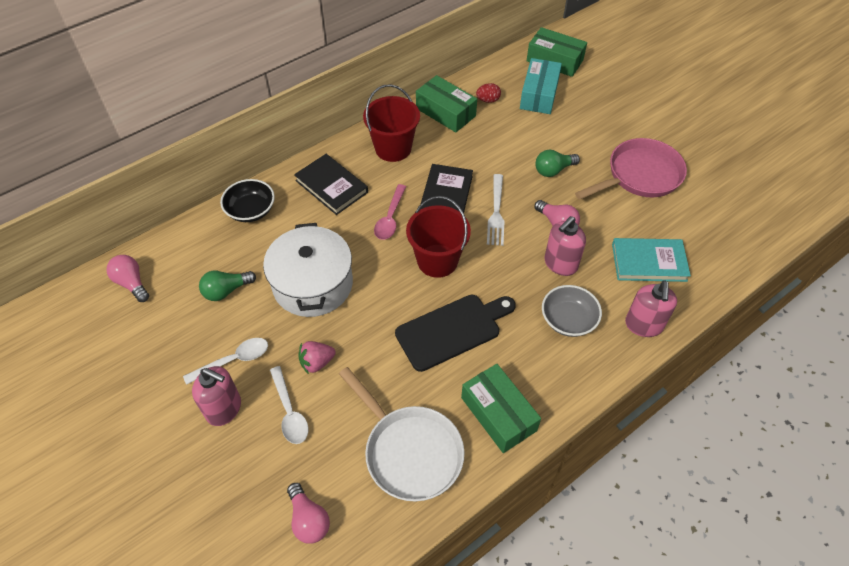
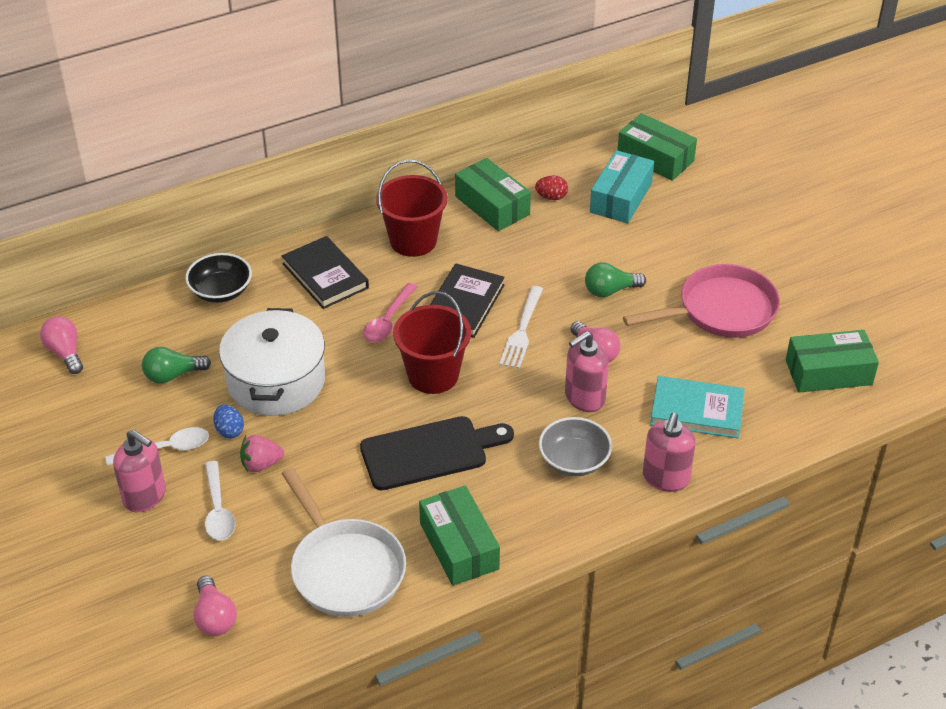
camera: 10 degrees right, 10 degrees down
(284, 335) = (229, 431): none -> blue egg
(735, 216) = (828, 372): none -> green box

